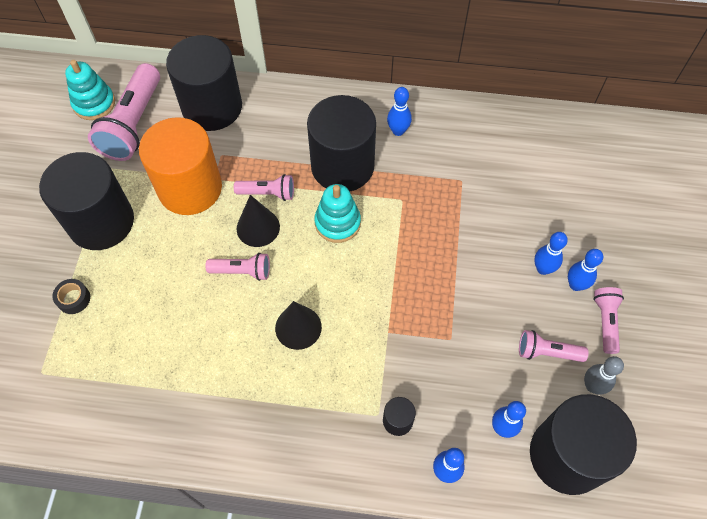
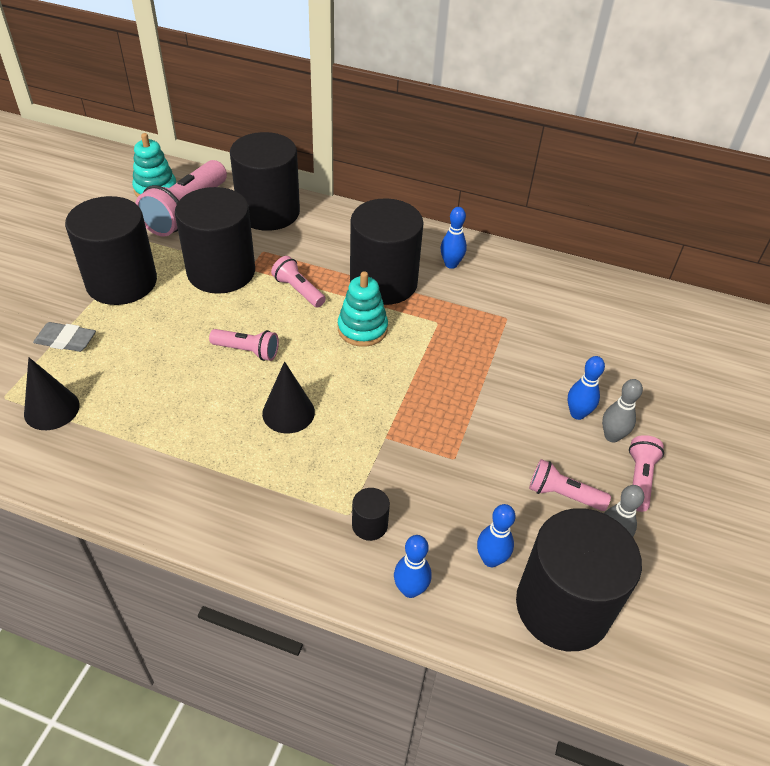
camera: 10 degrees right, 15 degrees down
(74, 299) = (66, 340): black tape -> grey eraser
(190, 188) = (221, 271): orange cylinder -> black cylinder
(258, 227) = (277, 317): black cone -> black cone (51, 409)
(268, 193) = (298, 290): pink flashlight -> pink flashlight turned 150 degrees counterclockwise
(575, 285) = (612, 436): blue bowling pin -> grey bowling pin

